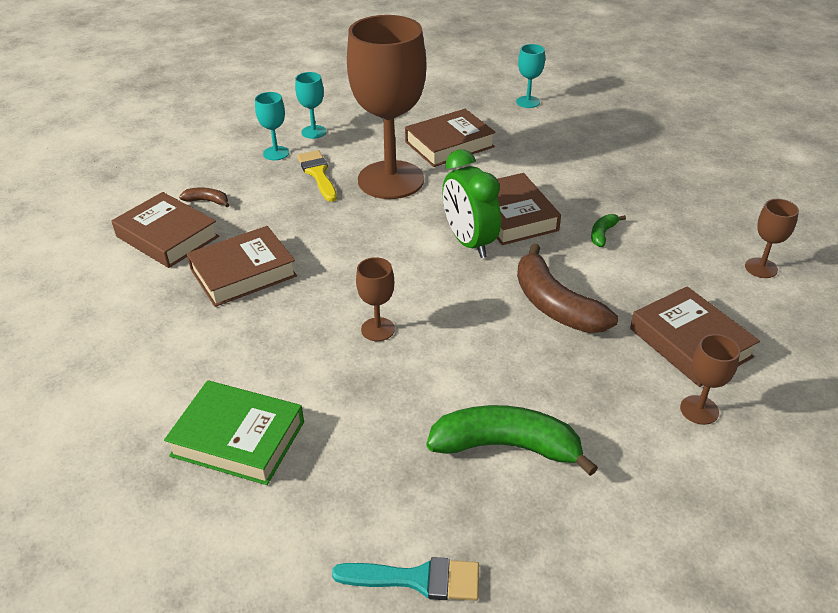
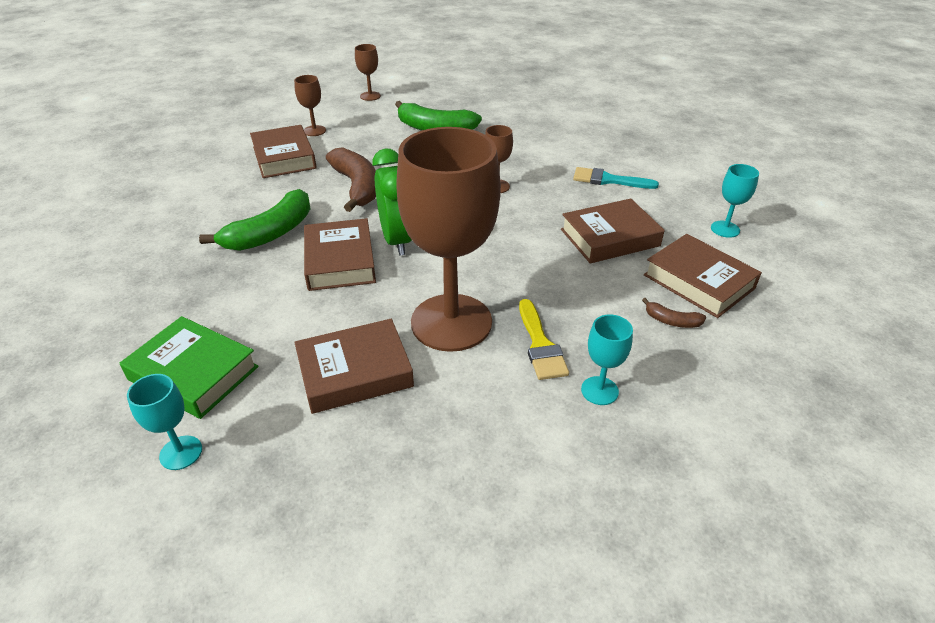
camera: 170 degrees left, 0 degrees up
(238, 438) = (591, 145): green book -> green book (193, 373)
(314, 132) = (545, 430): turquoise goblet -> turquoise goblet (725, 229)
(417, 579) = (498, 98): turquoise brush -> turquoise brush (609, 180)
(602, 234) = (270, 233): green banana -> green banana, size x2.19
(761, 268) = (174, 193): brown goblet -> brown goblet (370, 96)

